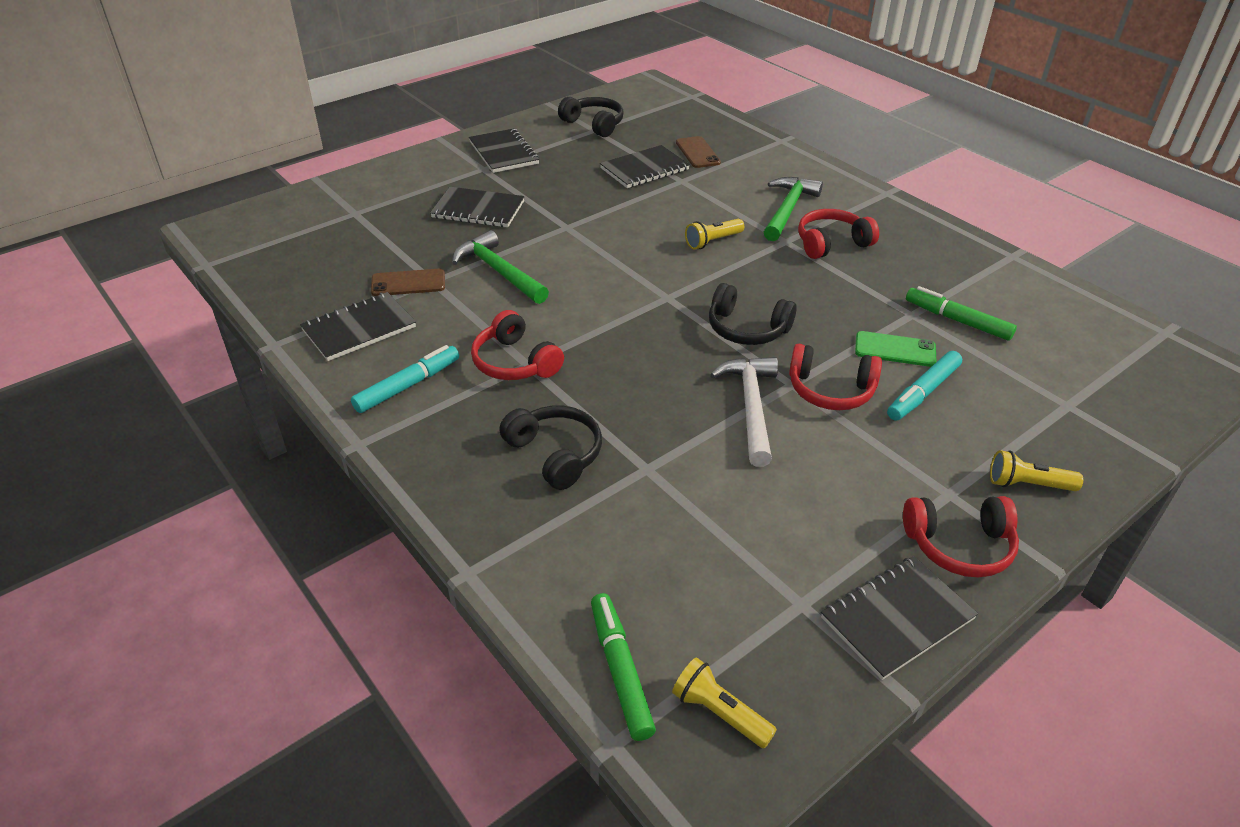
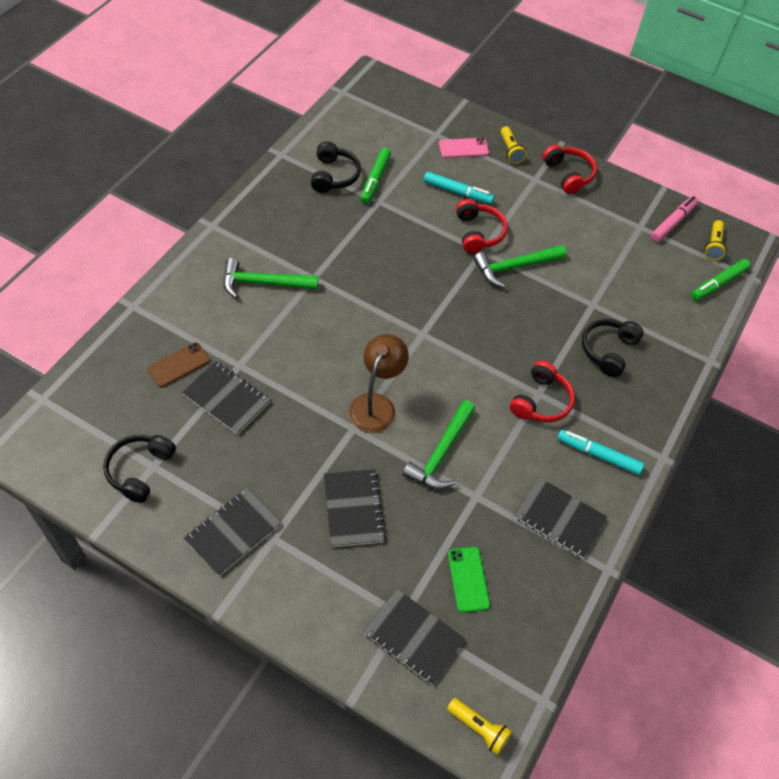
camera: 115 degrees left, 15 degrees up
(408, 283) = (487, 512): brown phone -> none
(586, 245) = (376, 405): none -> brown lamp
(712, 241) = (333, 322): yellow flashlight -> yellow flashlight (478, 728)
(747, 329) = (437, 282): black headphones -> black headphones (334, 175)
(750, 407) = (515, 267): white hammer -> green hammer
(802, 667) = (673, 222): none -> pink marker
(831, 243) = (305, 250): red headphones -> none
(895, 349) = (422, 207): green phone -> green phone (468, 579)
(897, 618) = (626, 193): black notebook -> black notebook (413, 637)
(1032, 427) = (463, 148): none -> pink phone

